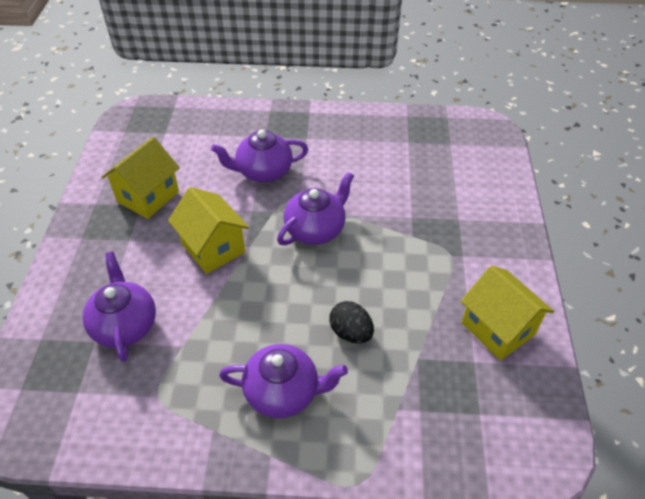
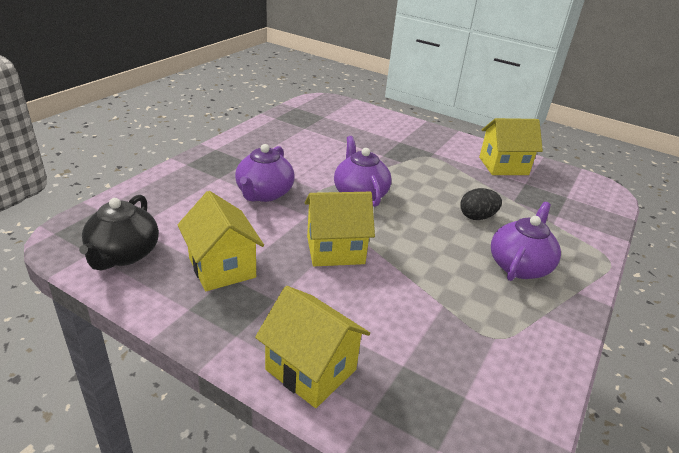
camera: 65 degrees left, 15 degrees down
(66, 290) = (311, 369): none -> yellow house
(125, 325) = (394, 335): purple teapot -> none
(132, 146) = (124, 254): none -> black teapot

